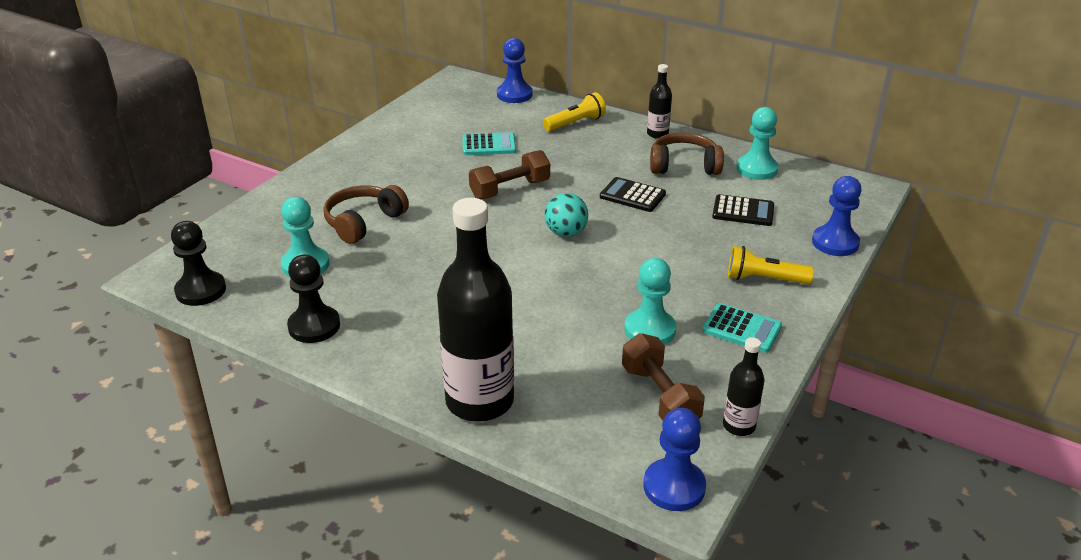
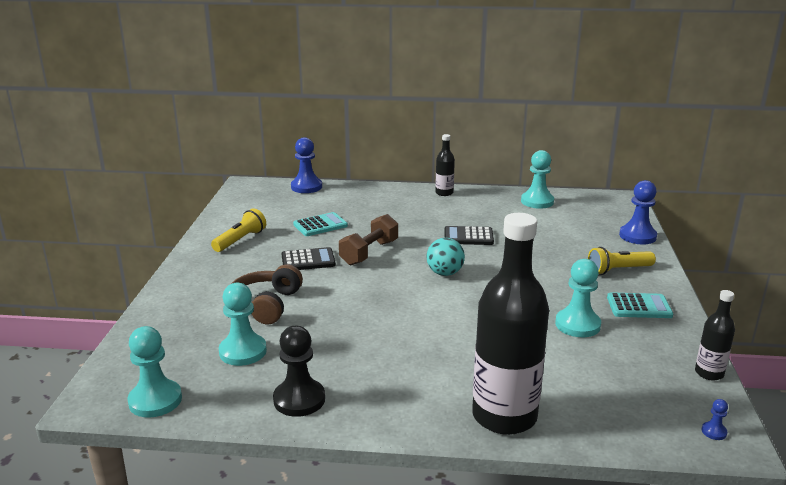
camera: 25 degrees left, 10 degrees down
(201, 290) = (155, 400): black pawn -> turquoise pawn
(575, 123) = (375, 197): yellow flashlight -> yellow flashlight (240, 240)
(659, 396) = (634, 370): brown dumbbell -> none
(674, 487) = (714, 432): blue pawn -> blue pawn, size x0.44
(684, 166) = (485, 209): brown headphones -> none
(743, 211) = (557, 230): black calculator -> black calculator (308, 260)

